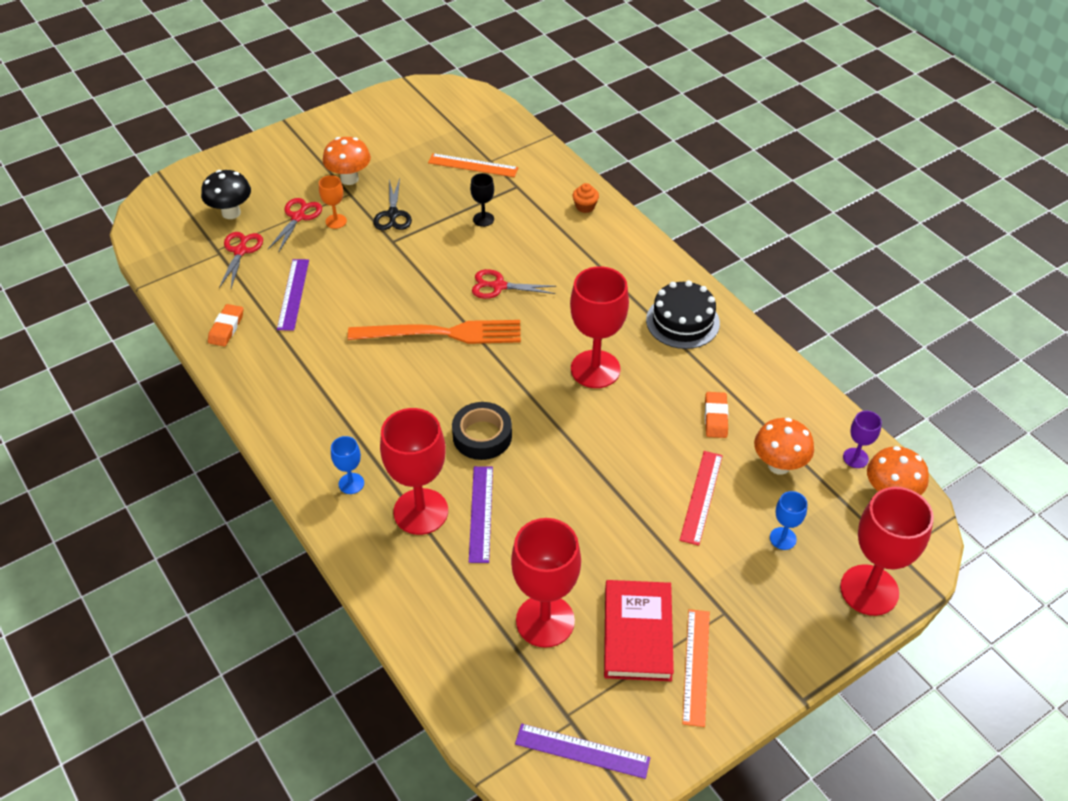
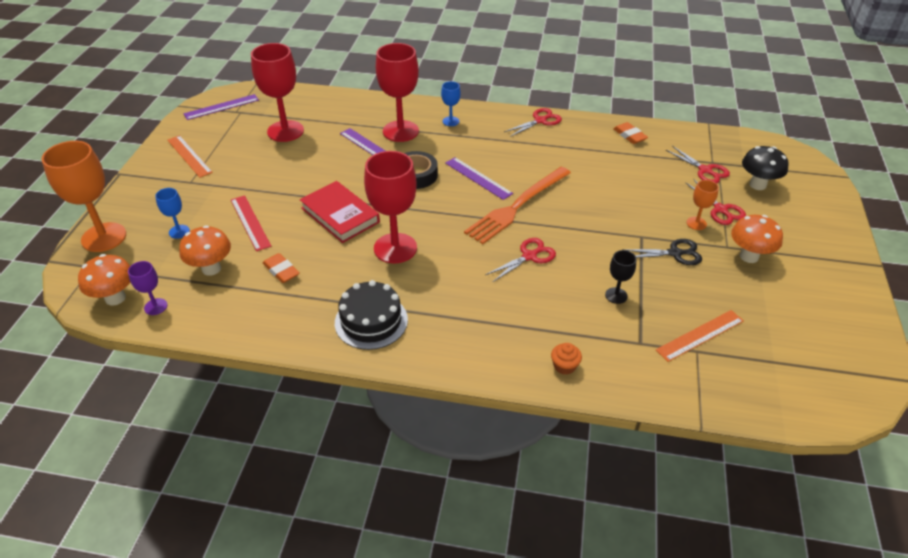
camera: 135 degrees right, 5 degrees down
(268, 410) = (540, 121): none -> red scissors
(293, 294) = (632, 170): purple ruler -> purple ruler (478, 178)
(393, 214) = (675, 253): black scissors -> black scissors turned 135 degrees clockwise
(637, 633) = (232, 151): red book -> red book (340, 215)
(869, 590) = (104, 237): red goblet -> orange goblet

